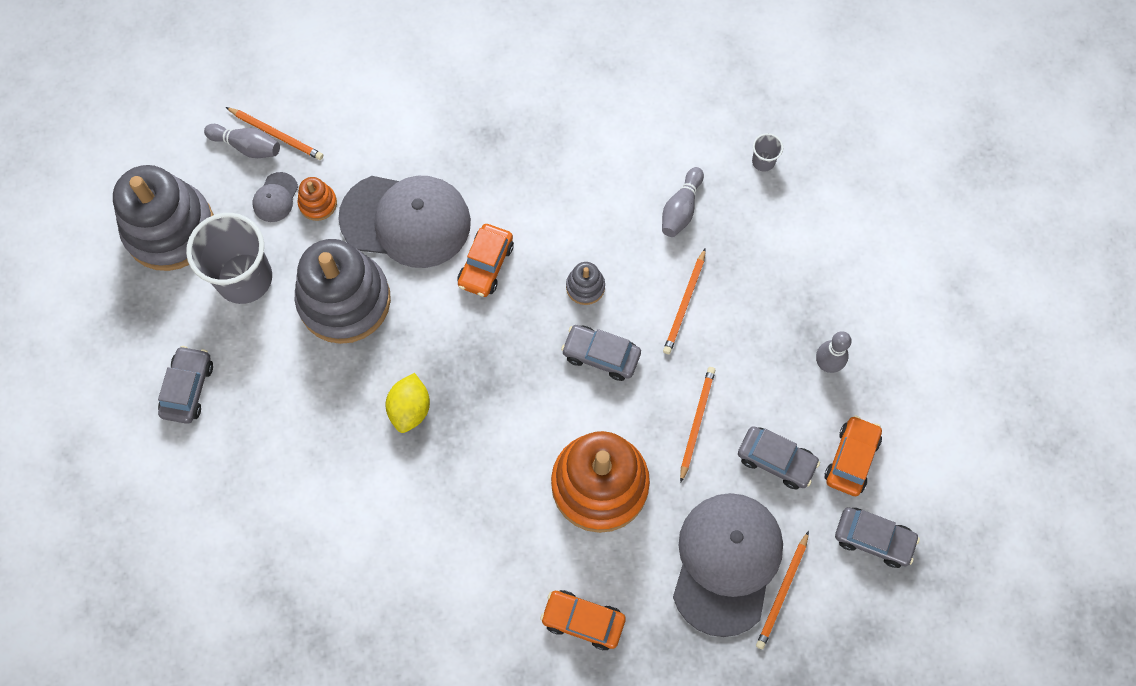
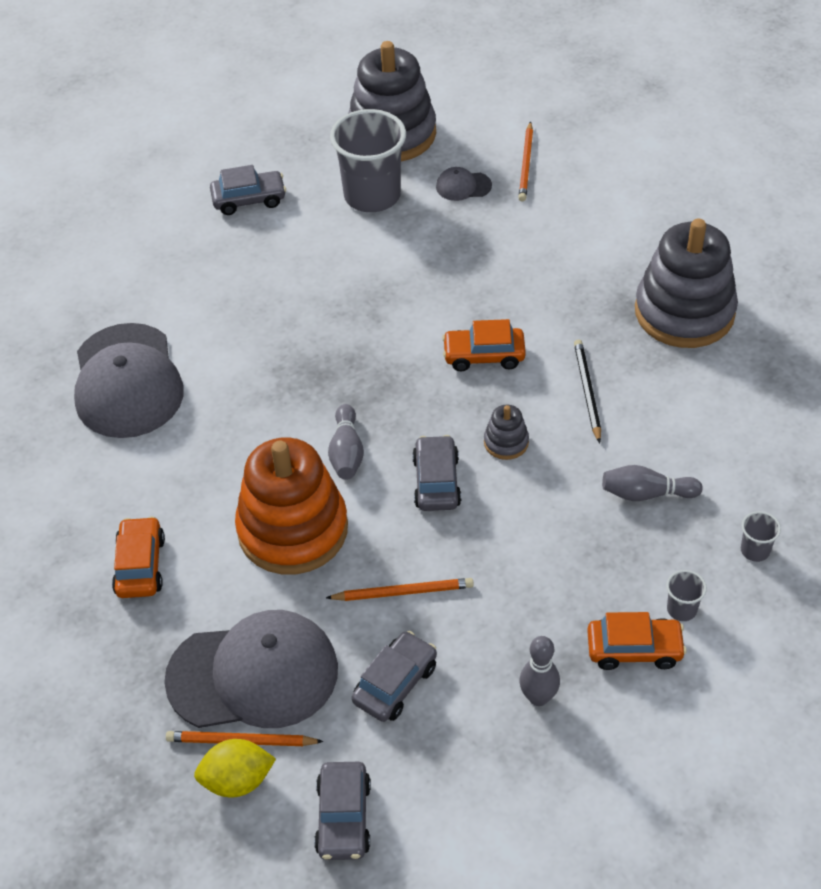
camera: 70 degrees right, 20 degrees down
(247, 146) = (502, 150): grey bowling pin -> grey bowling pin (346, 452)
(318, 203) = (475, 215): orange stacking toy -> none
(344, 300) = (388, 268): grey stacking toy -> grey stacking toy (684, 312)
(406, 220) = (495, 281): grey cap -> grey cap (127, 381)
(410, 409) = (302, 353): yellow lemon -> yellow lemon (237, 780)
(561, 204) = (587, 391): none -> black pencil
(685, 303) = (536, 535): orange pencil -> none
(776, 460) = (395, 683): grey car -> grey car turned 150 degrees counterclockwise
(792, 234) = (681, 609): none -> grey cup
(851, 459) = (433, 761): orange car -> orange car (634, 649)

